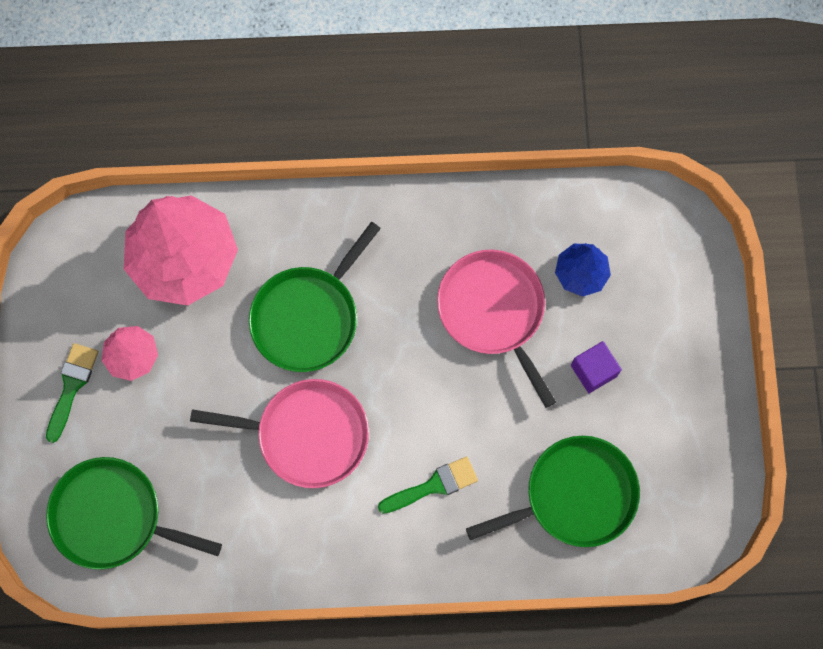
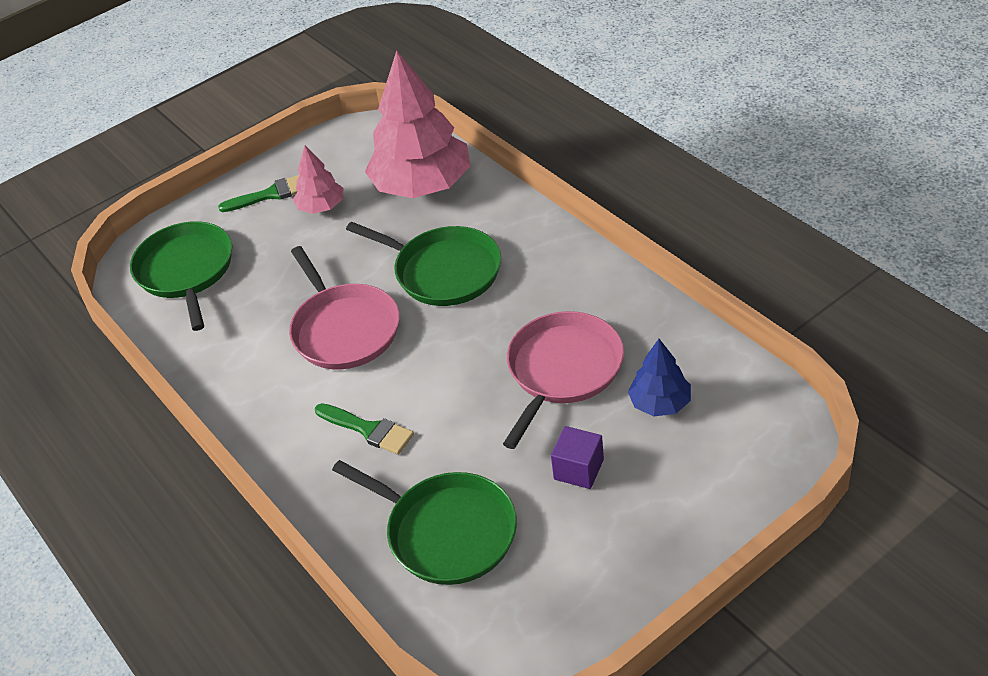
camera: 60 degrees right, 30 degrees down
(308, 317) = (443, 271): green pan -> green pan turned 150 degrees counterclockwise

